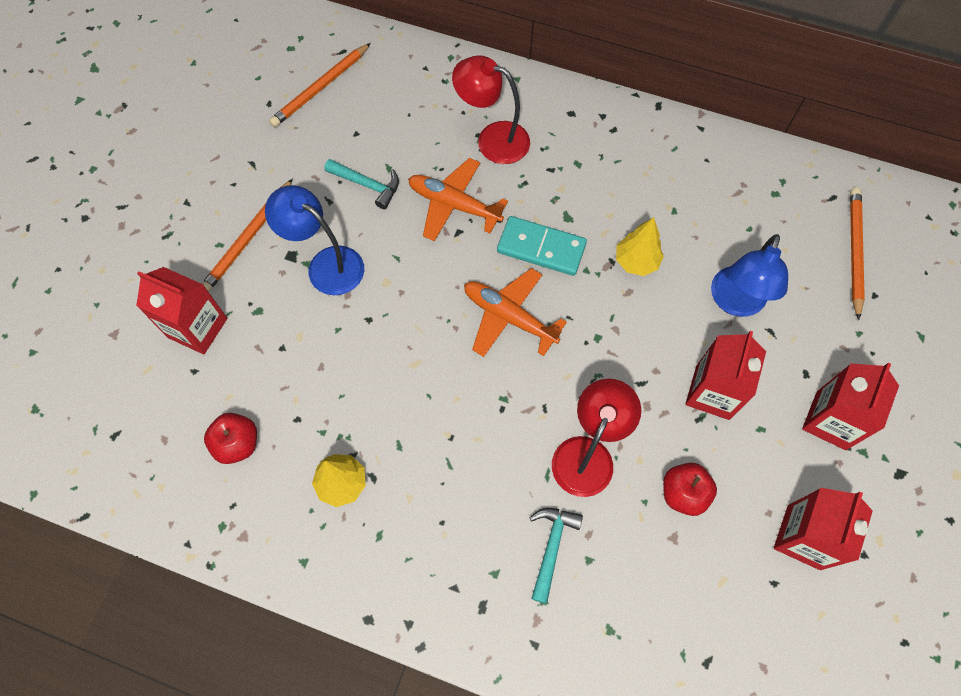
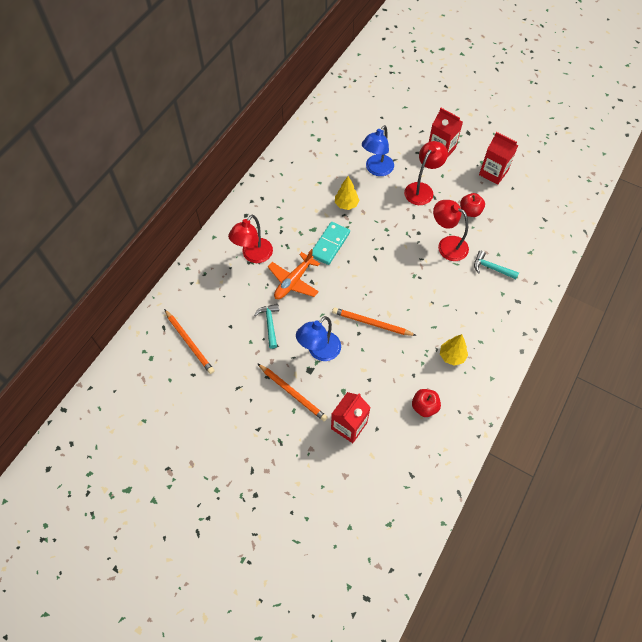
camera: 80 degrees left, 5 degrees down
(367, 185) = (269, 324): turquoise hammer -> turquoise hammer turned 45 degrees counterclockwise
(509, 317) = (368, 266): orange plane -> none
(712, 392) = (422, 189): red carton -> red lamp
(735, 302) = (376, 169): blue lamp -> blue lamp turned 90 degrees clockwise
(854, 252) = (357, 118): orange pencil -> orange pencil (372, 323)

